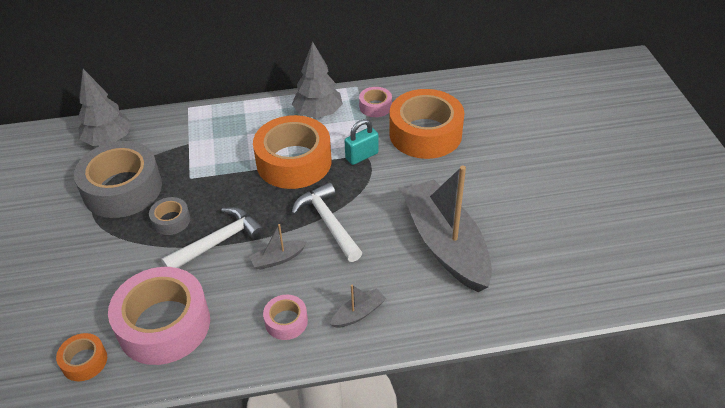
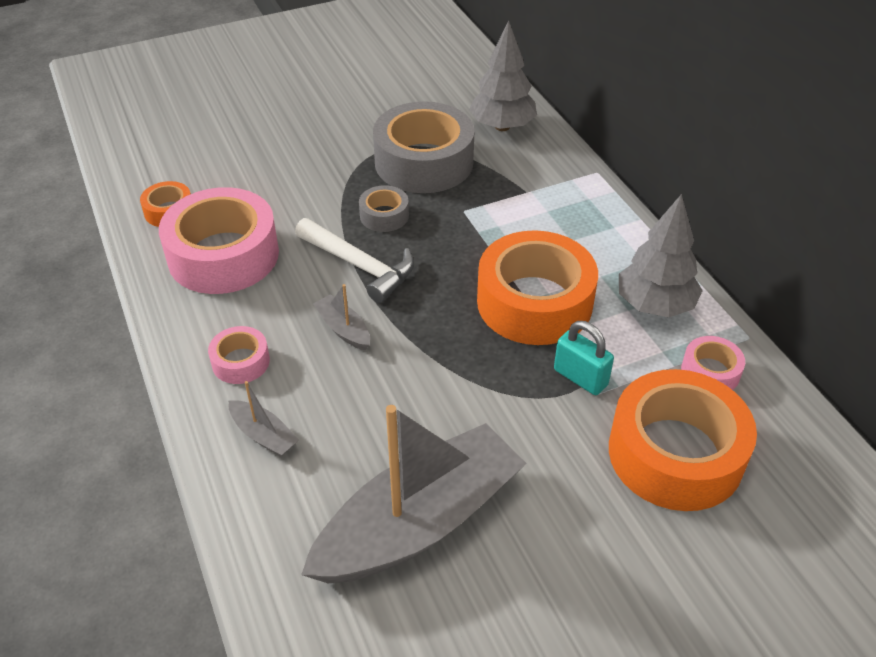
camera: 75 degrees right, 0 degrees up
(328, 223) = (424, 367): white hammer -> none

